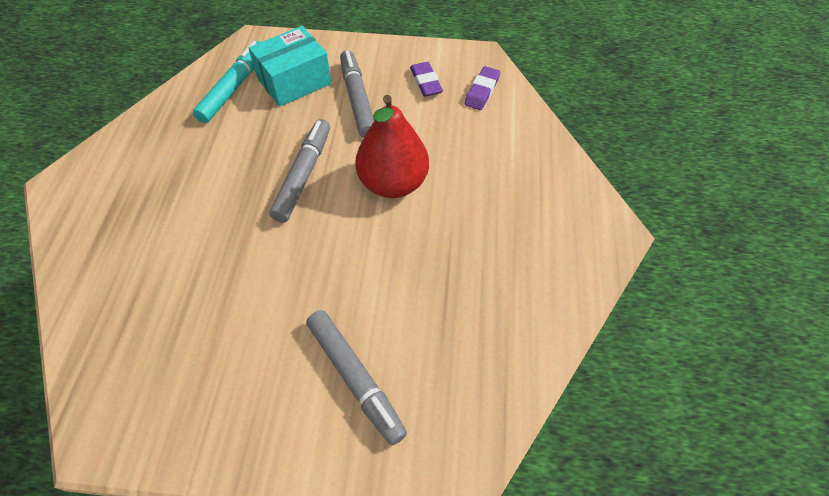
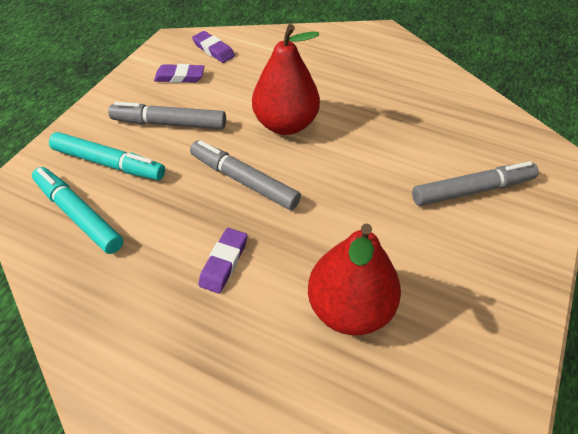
camera: 70 degrees left, 5 degrees down
(177, 294) = (349, 308): none -> red pear
(207, 191) = (224, 262): none -> purple eraser
(294, 81) = (108, 163): turquoise box -> turquoise marker

